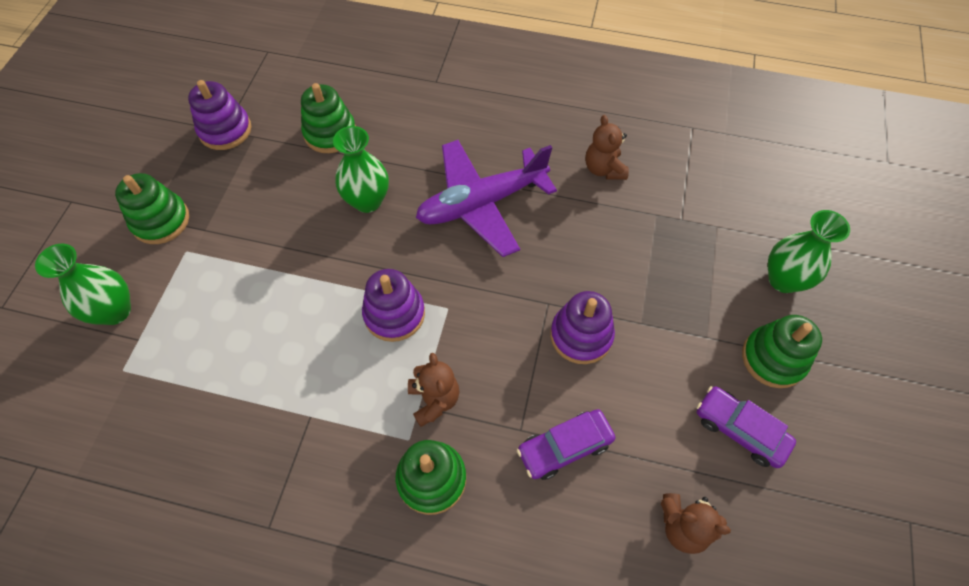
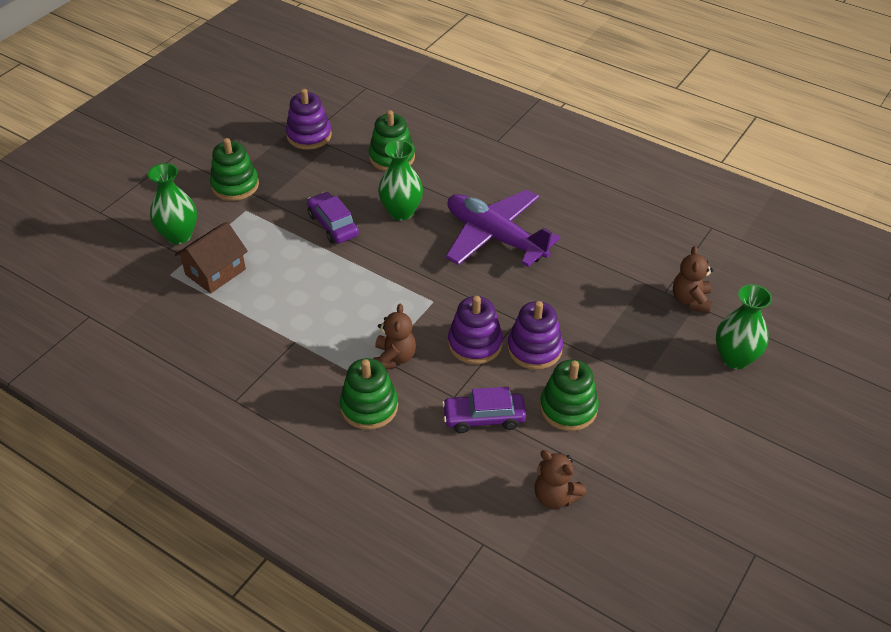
camera: 20 degrees right, 15 degrees down
(178, 349) = (215, 272): none -> brown house
(394, 314) = (388, 293): purple stacking toy -> purple stacking toy (475, 344)
(481, 203) = (495, 237): purple plane -> purple plane turned 45 degrees clockwise
(604, 169) = (613, 238): brown teddy bear -> brown teddy bear (690, 300)
(740, 430) = (637, 449): purple car -> purple car (333, 225)
(773, 358) = (694, 410): green stacking toy -> green stacking toy (568, 408)

